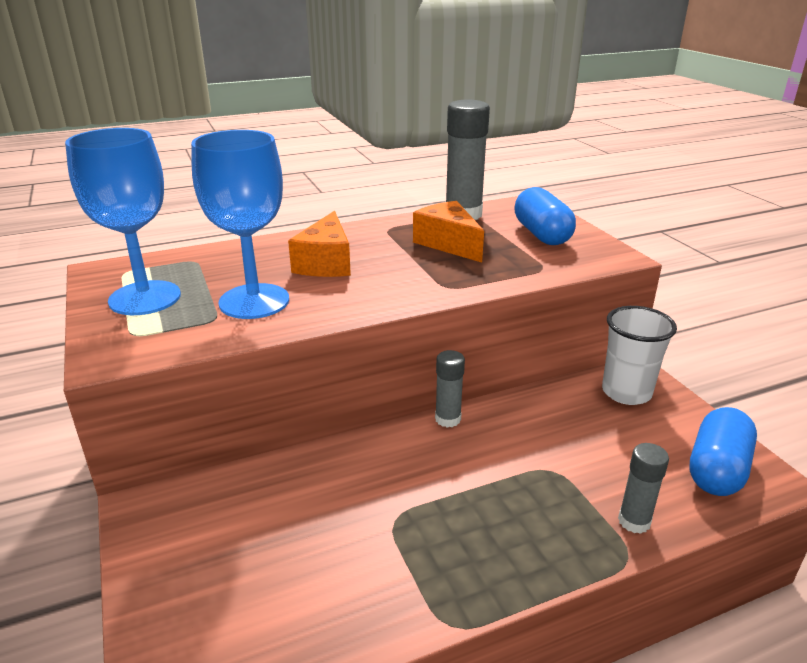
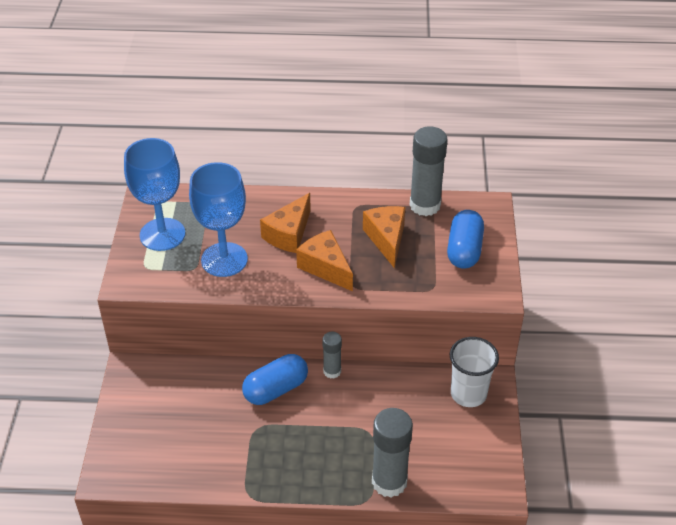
camera: 25 degrees right, 15 degrees up
(398, 279) = (325, 267): none -> orange cheese
(634, 521) = (389, 482): grey glue stick -> grey glue stick, size x1.80
(717, 469) = (472, 471): blue capsule -> blue capsule (276, 389)

